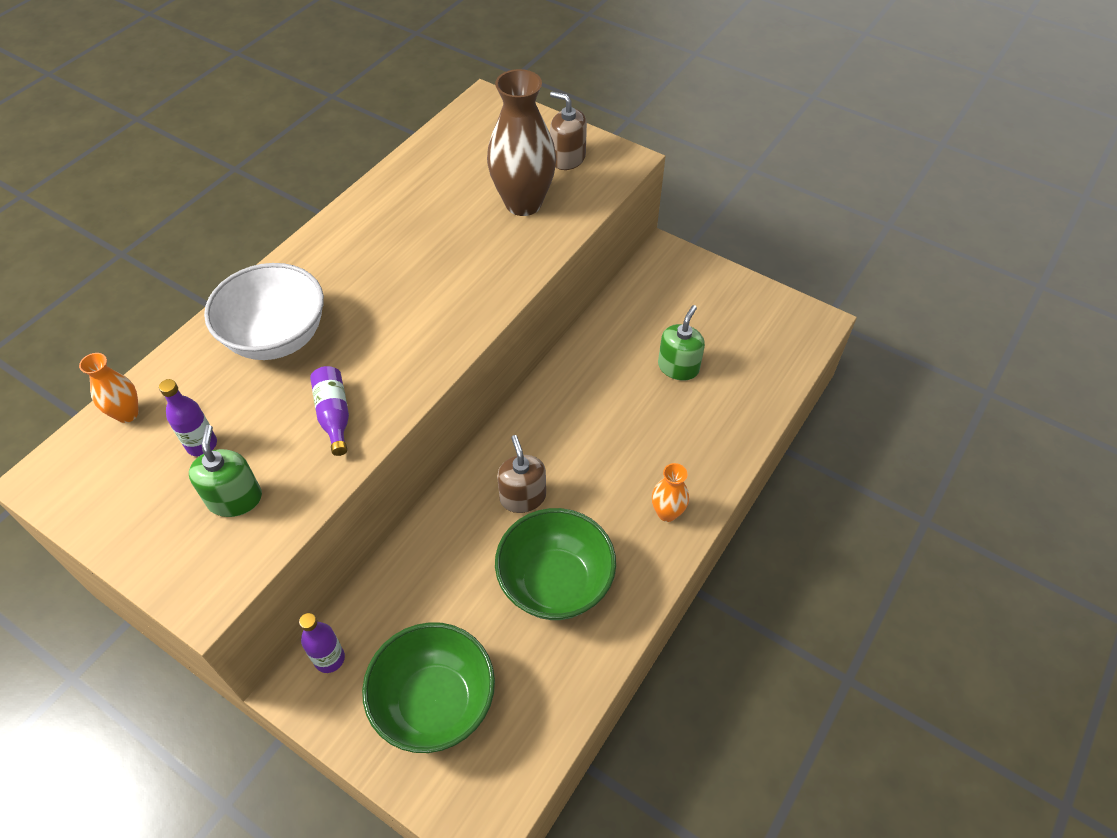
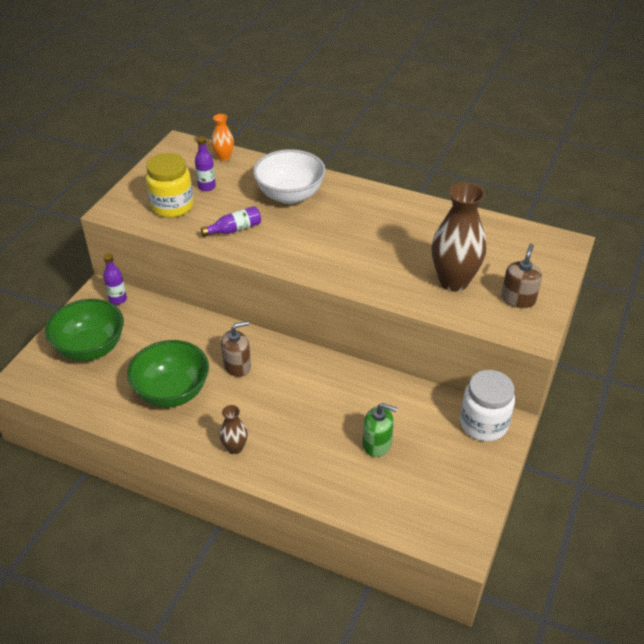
camera: 80 degrees right, 10 degrees down
(235, 499) = (172, 206): green soap dispenser -> yellow jar
(663, 271) = (483, 424): none -> white jar
(667, 513) = (235, 448): orange vase -> brown vase

